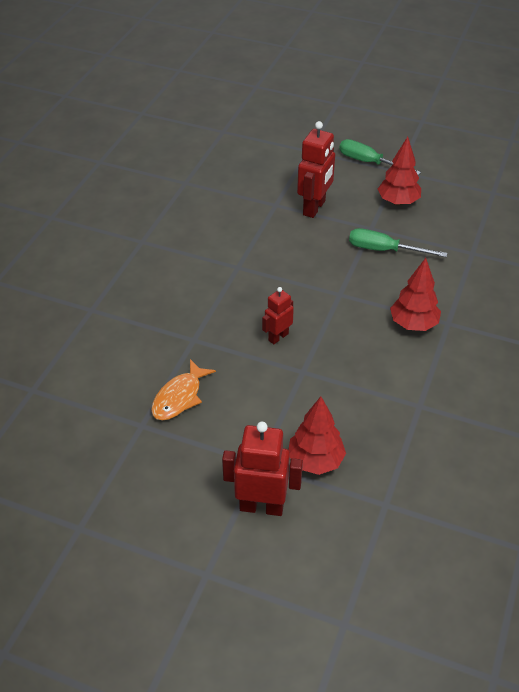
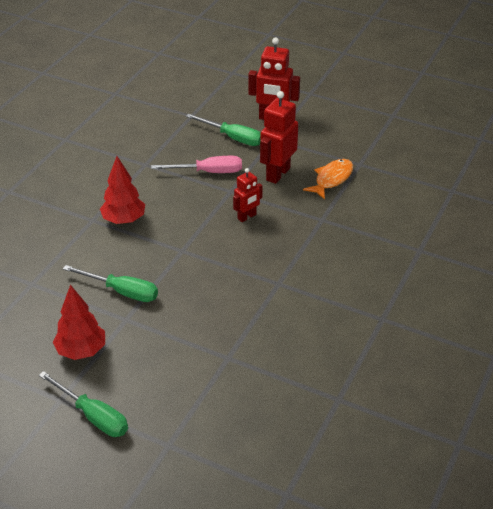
camera: 175 degrees left, 5 degrees down
(314, 208) = (182, 349): red robot -> red robot (277, 174)
(315, 461) = (233, 138): red tree -> green screwdriver
(335, 397) = (208, 172): none -> pink screwdriver

